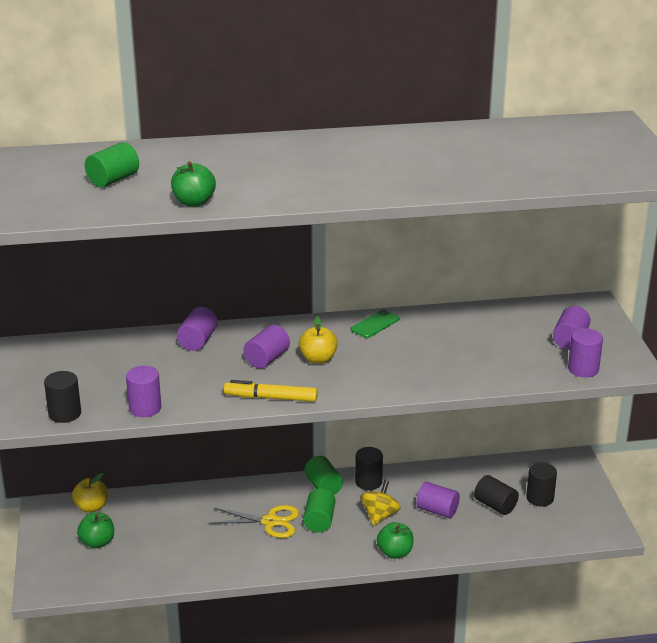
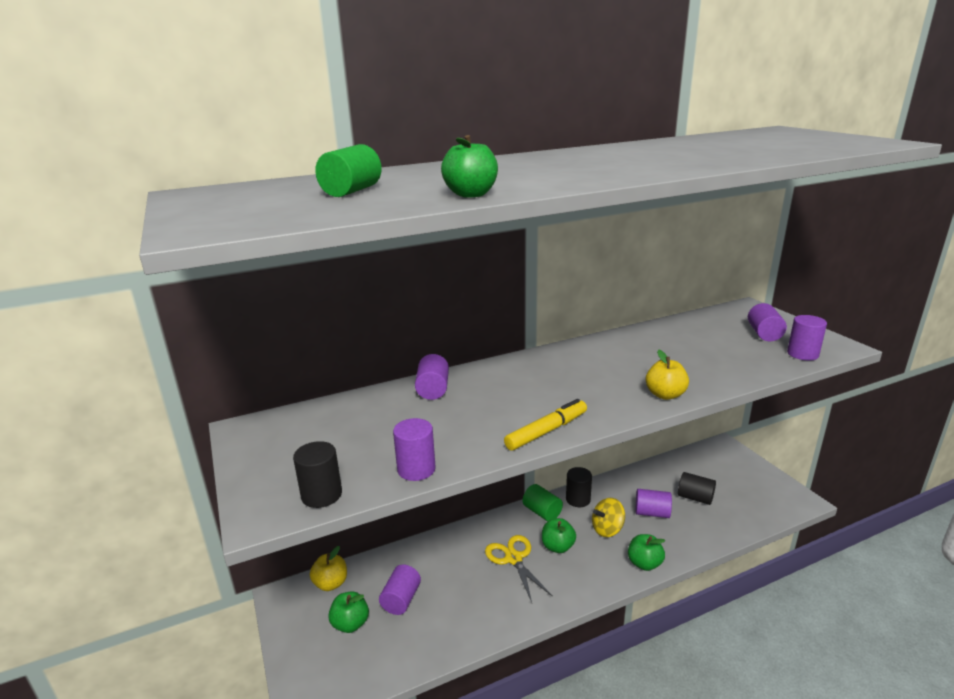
camera: 15 degrees left, 5 degrees down
(267, 359) = (514, 394): purple cylinder -> purple cylinder (401, 599)
(270, 522) = (514, 558): yellow scissors -> yellow scissors turned 105 degrees counterclockwise
(271, 398) = (547, 431): yellow marker -> yellow marker turned 150 degrees clockwise
(318, 359) = (564, 386): yellow apple -> yellow apple (665, 395)
(319, 521) = (557, 547): green cylinder -> green apple
(375, 324) = (589, 348): green phone -> none
(379, 515) = (607, 529): yellow spinning top -> yellow spinning top turned 120 degrees counterclockwise
(540, 498) = (724, 483): black cylinder -> none

